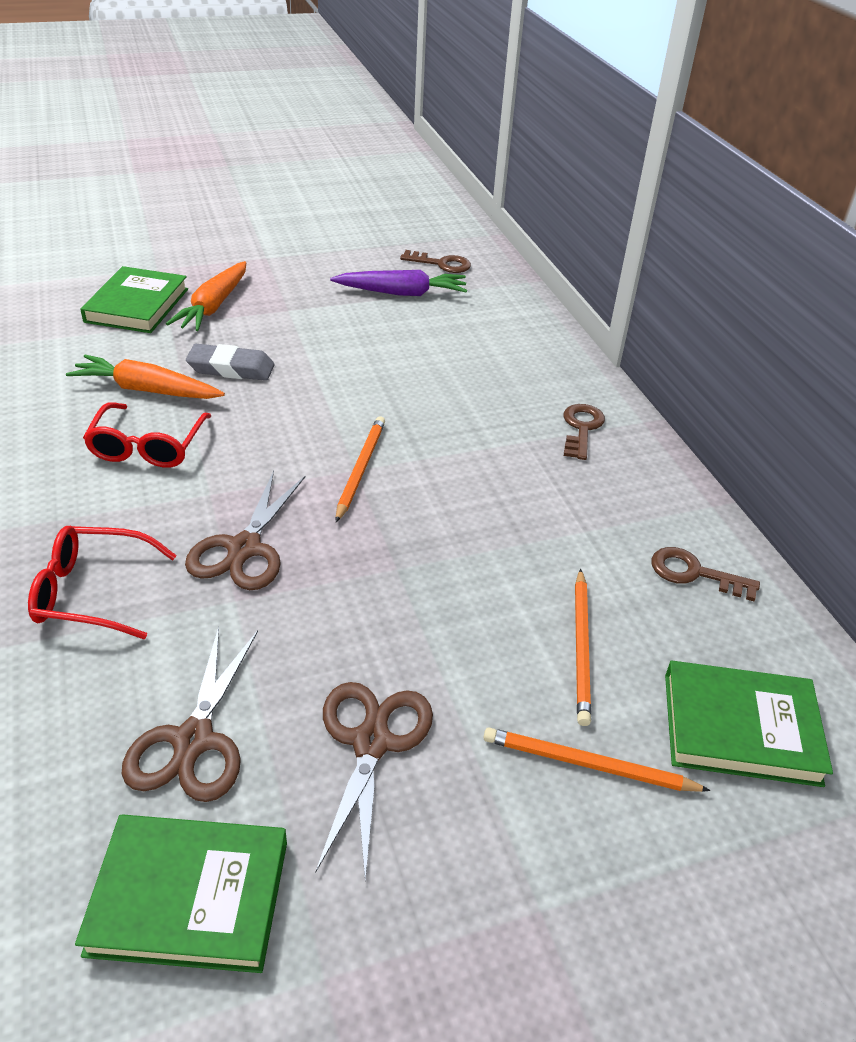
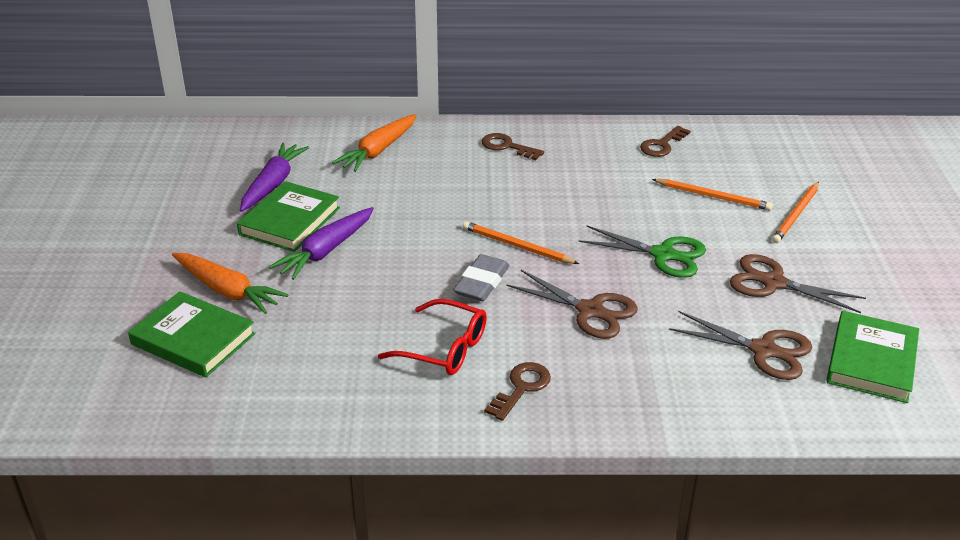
camera: 70 degrees left, 5 degrees down
(91, 592) = (618, 388): red glasses -> none
(147, 390) = (356, 343): orange carrot -> orange carrot (378, 151)
(231, 368) = (345, 291): grey eraser -> grey eraser (482, 283)
(297, 344) = (326, 251): none -> purple carrot
(396, 605) = (663, 255): none -> green scissors
(441, 264) = (235, 155): brown key -> brown key (521, 388)
(740, 728) = (778, 164): green book -> green book (290, 221)

